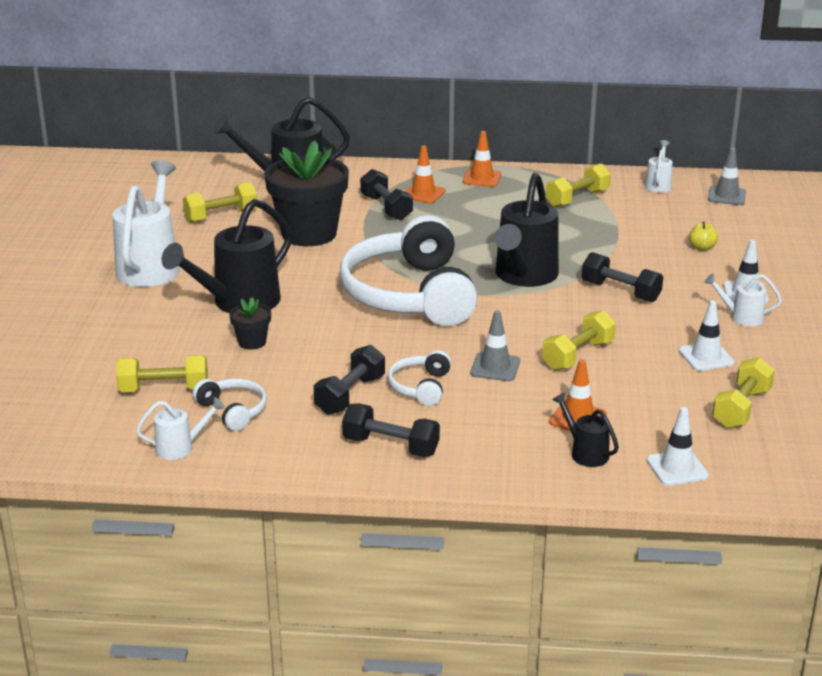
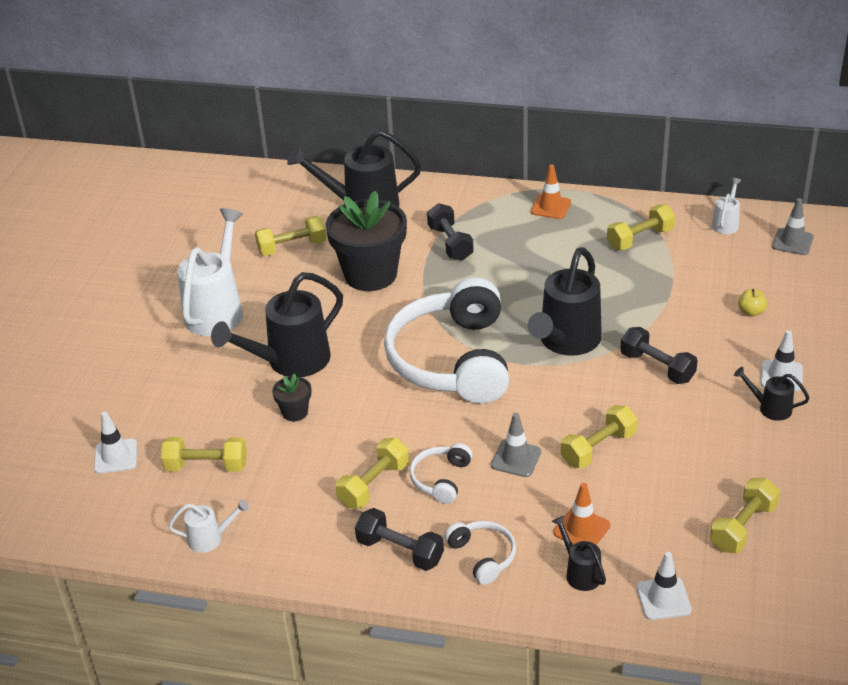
camera: 10 degrees right, 10 degrees up
(233, 411) = (264, 497): white headphones -> white headphones (483, 556)
(350, 395) = (374, 485): black dumbbell -> yellow dumbbell
(423, 194) = (489, 226): orange traffic cone -> none
(706, 357) = (723, 458): white traffic cone -> white traffic cone (116, 456)
(741, 317) = (770, 408): white watering can -> black watering can

